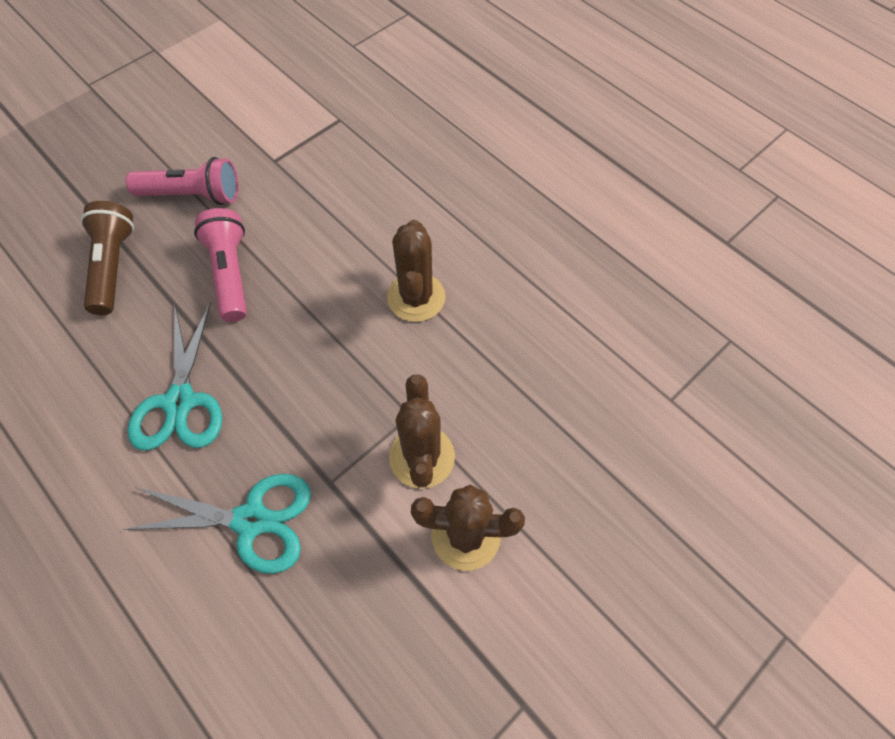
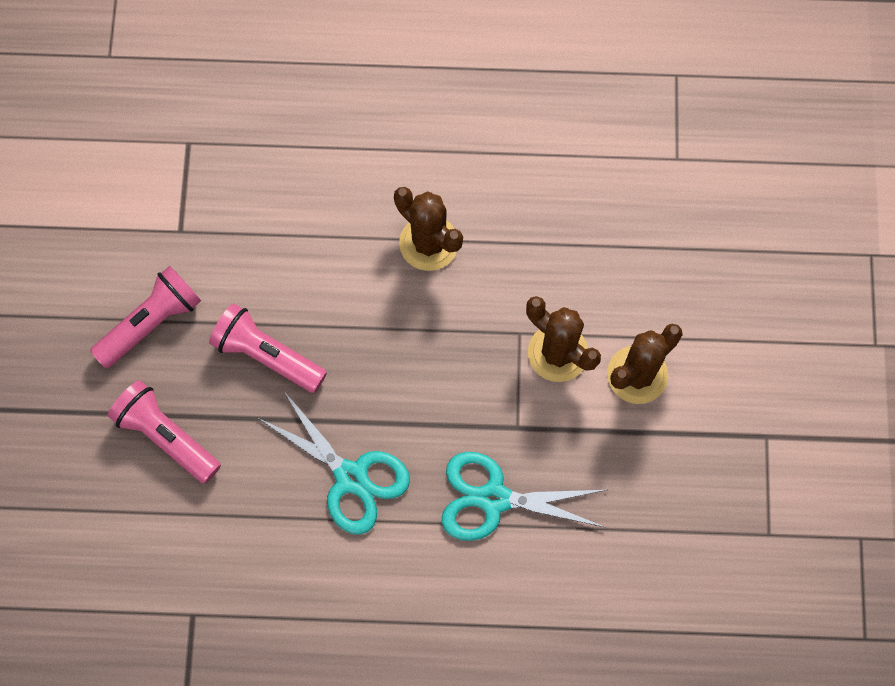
camera: 45 degrees left, 10 degrees up
(114, 266) = (166, 436): brown flashlight -> pink flashlight
(251, 520) = (494, 499): turquoise scissors -> turquoise scissors turned 135 degrees counterclockwise

